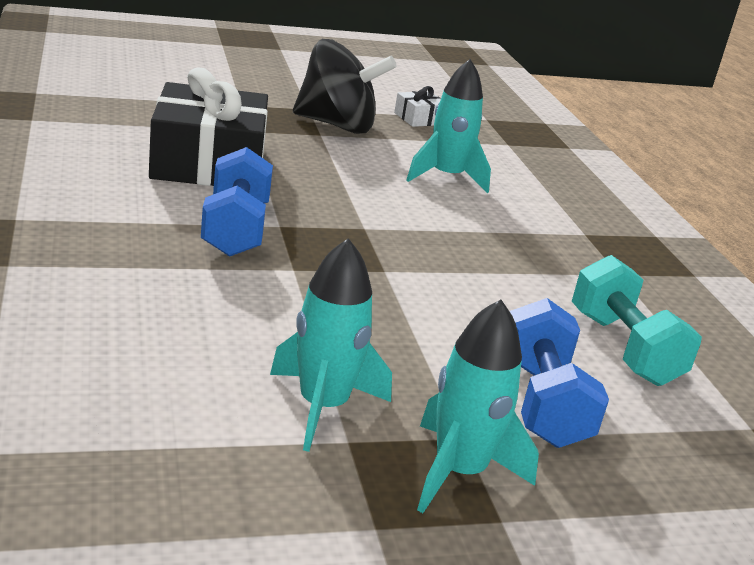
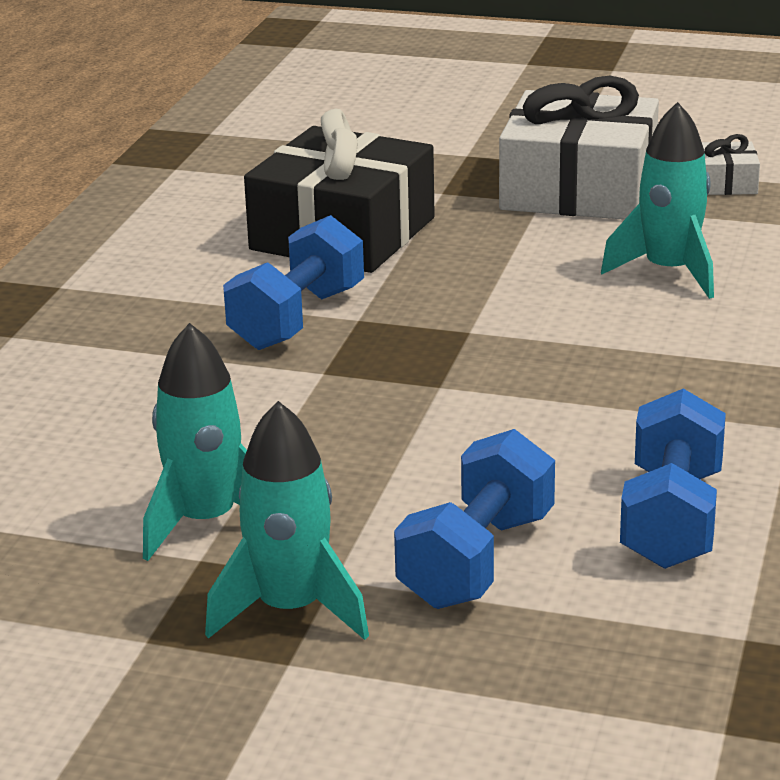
camera: 35 degrees right, 0 degrees up
(337, 125) = (578, 189): black spinning top -> white gift
(623, 348) = (672, 519): turquoise dumbbell -> blue dumbbell

